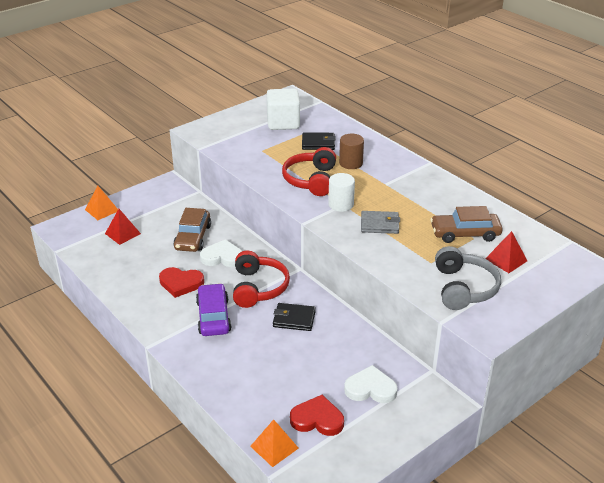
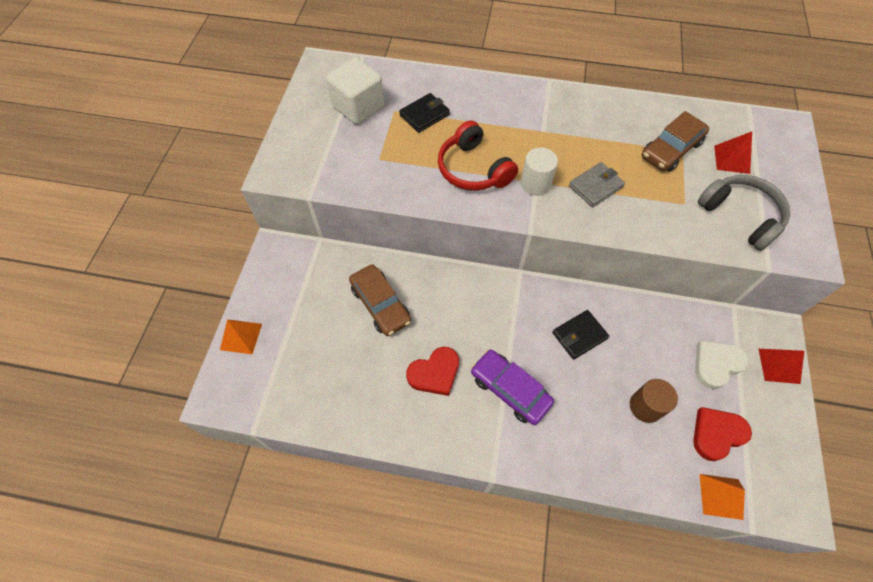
camera: 40 degrees left, 25 degrees up
(123, 233) = (301, 352): red pyramid -> red pyramid (778, 365)
(222, 257) = (437, 309): white heart -> none
(258, 287) = (510, 322): red headphones -> none
(351, 163) = (484, 123): brown cylinder -> brown cylinder (645, 406)

